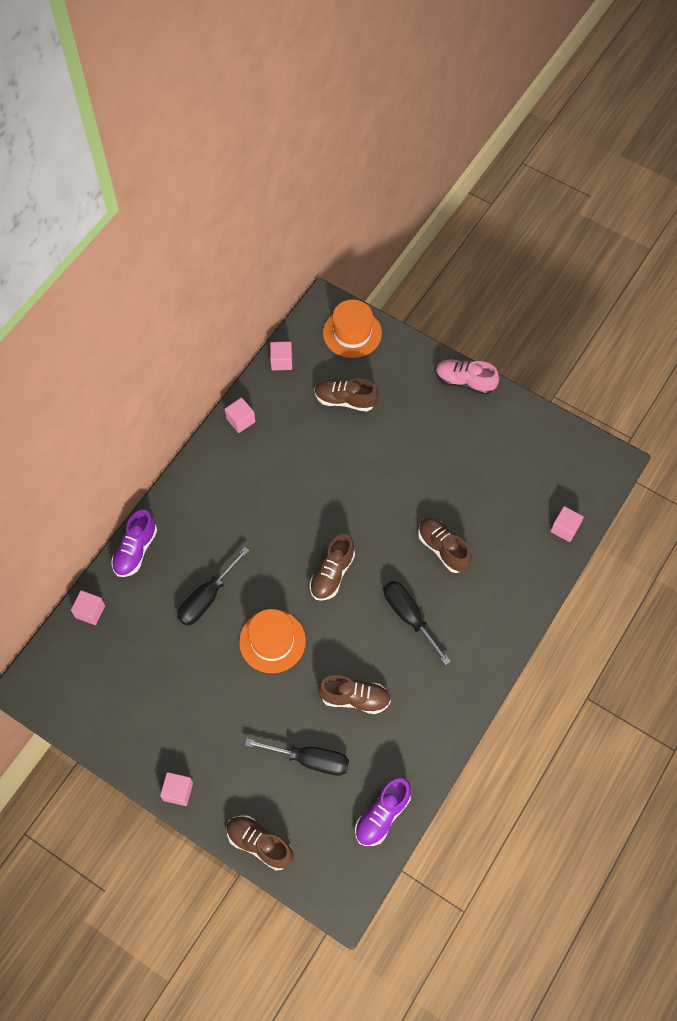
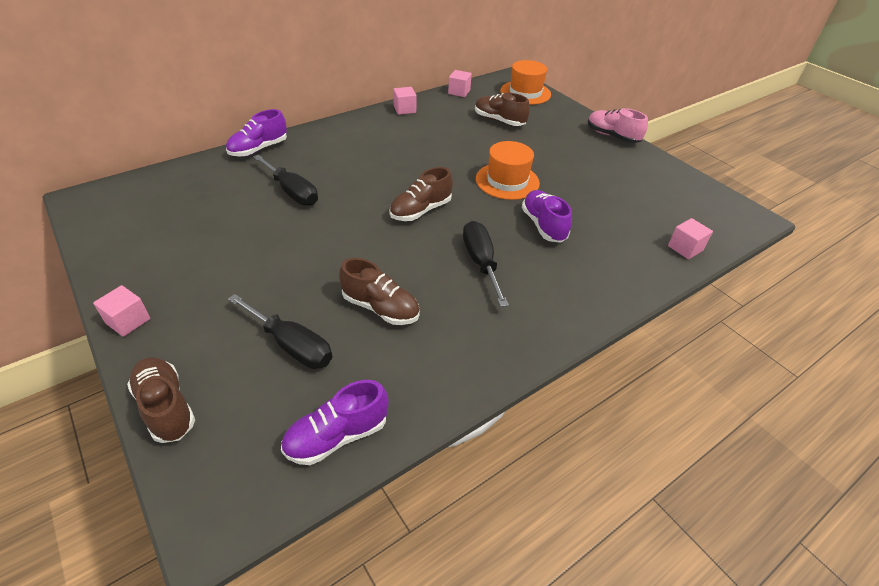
camera: 20 degrees right, 20 degrees down
(90, 611) = (185, 171): pink cube -> none
(207, 598) = (292, 192): black screwdriver -> black screwdriver turned 105 degrees counterclockwise
(272, 641) = (328, 237): orange hat -> orange hat (507, 181)
(443, 549) = (543, 225): brown shoe -> purple shoe

